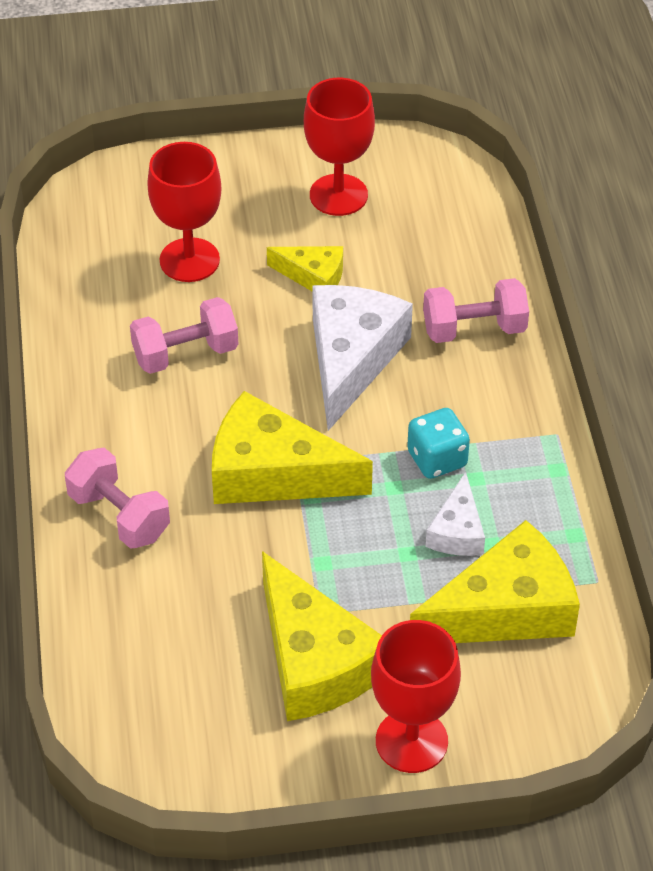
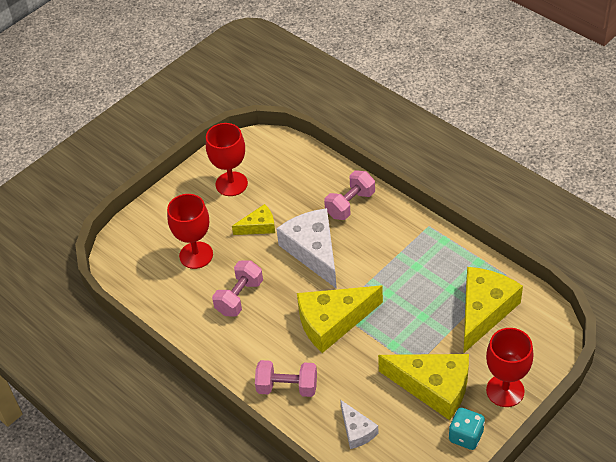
camera: 35 degrees left, 0 degrees up
(437, 459) = (393, 269): turquoise dice -> turquoise dice (466, 436)
(457, 531) = (432, 293): white cheese -> white cheese (357, 430)

